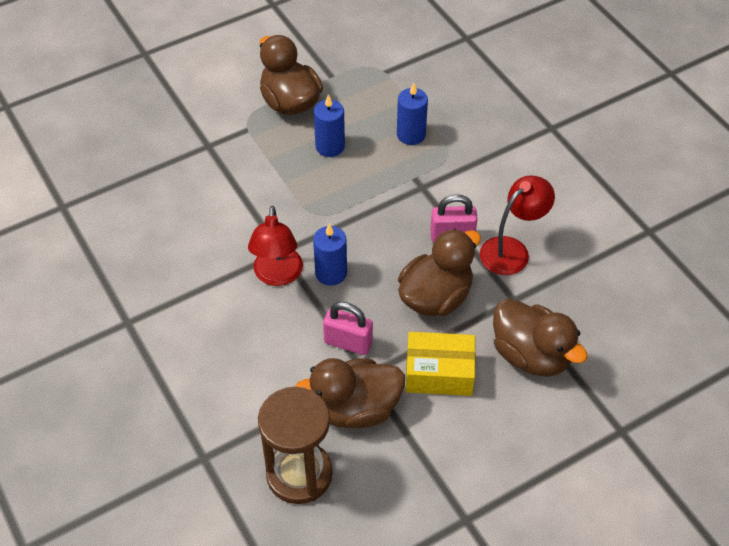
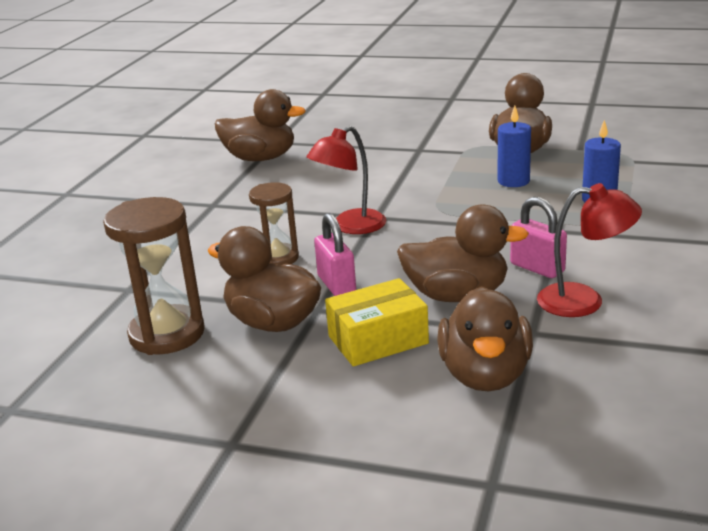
camera: 50 degrees right, 25 degrees down
(82, 237) = (260, 158): none -> brown duck
(270, 345) = (278, 258): none -> brown hourglass
(331, 273) = (393, 243): blue candle -> none
(439, 373) = (378, 340): yellow box -> yellow box turned 75 degrees counterclockwise

